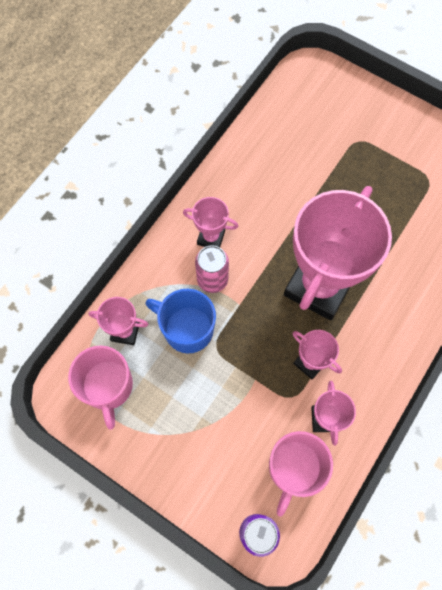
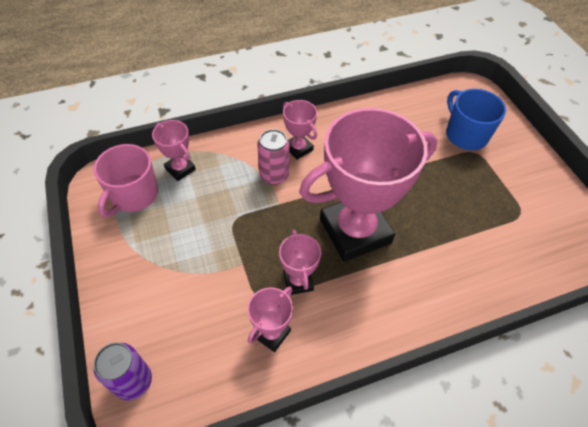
camera: 35 degrees right, 15 degrees down
(187, 329) = (225, 195): blue mug -> blue mug (465, 135)
(294, 468) = (210, 354): pink mug -> none

